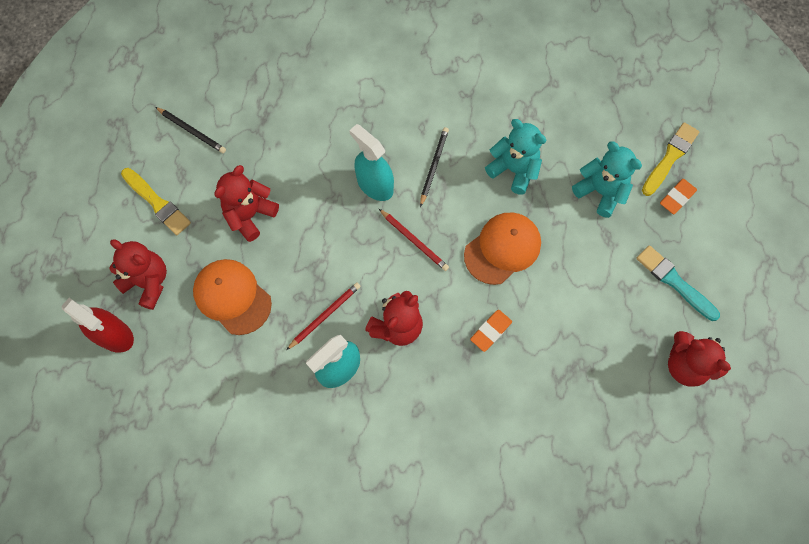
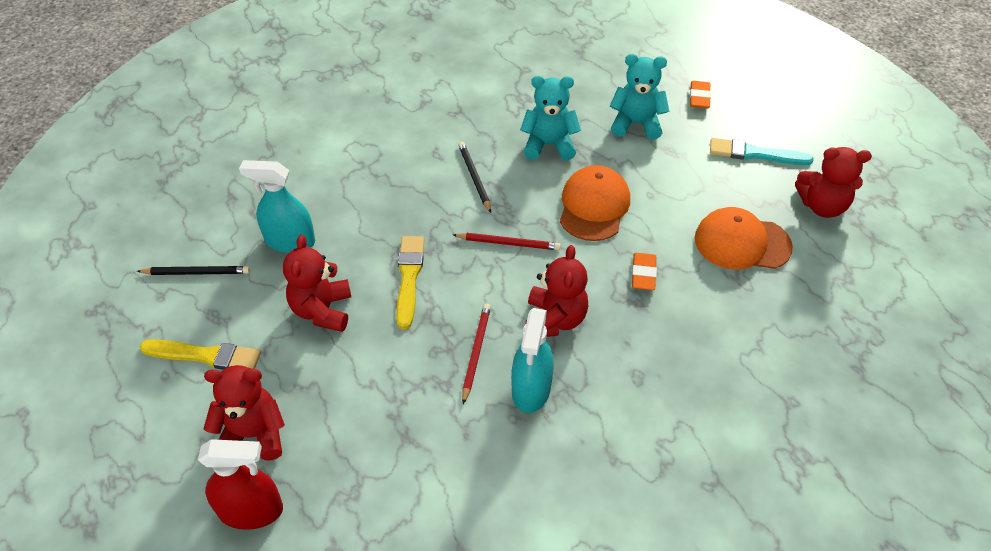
camera: 35 degrees left, 20 degrees down
(232, 297) = (363, 393): orange cap -> orange cap (742, 243)
(375, 185) = (431, 220): turquoise spray bottle -> turquoise spray bottle (290, 241)
(670, 157) = (667, 74): yellow brush -> yellow brush (409, 278)

